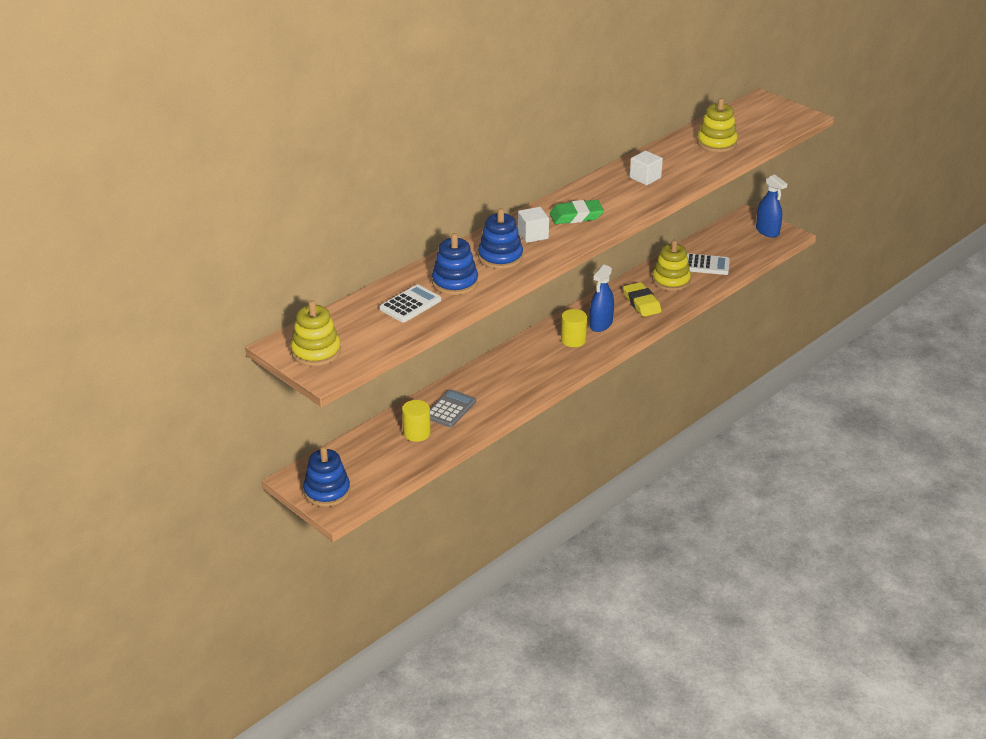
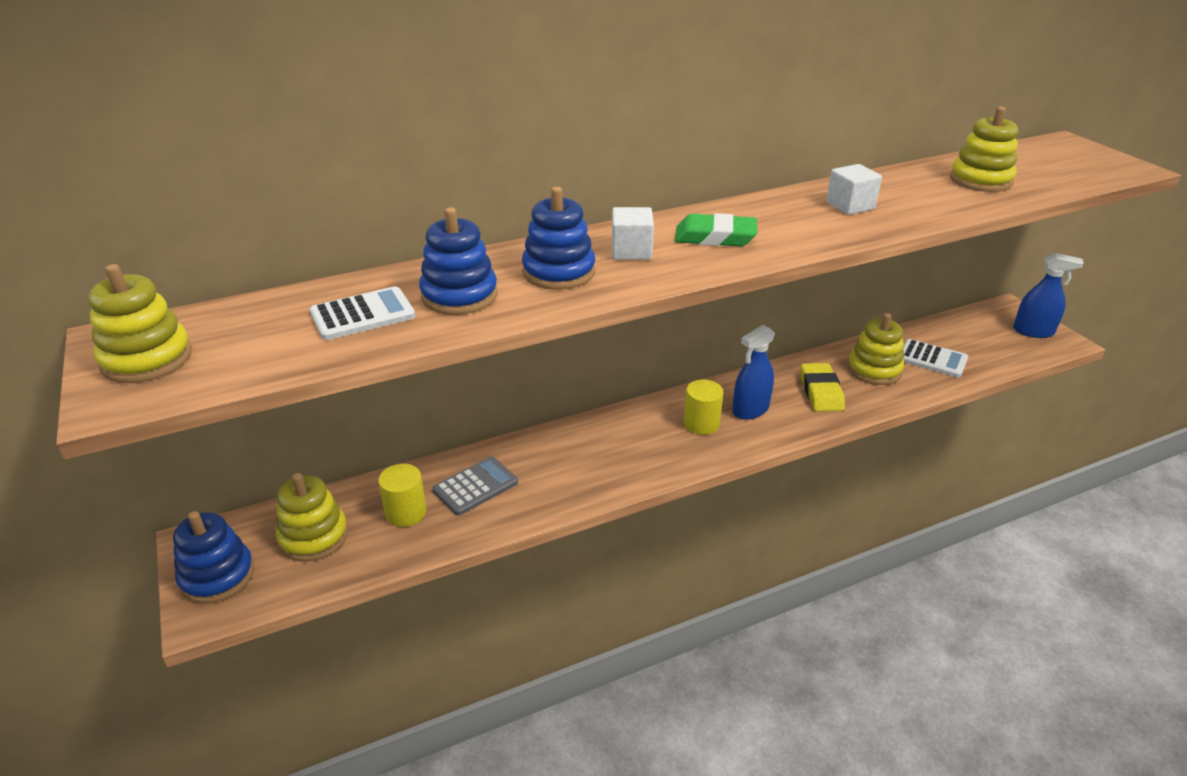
camera: 20 degrees right, 0 degrees up
(369, 459) = (313, 537): none -> yellow stacking toy
(767, 231) = (1033, 331): blue spray bottle -> blue spray bottle turned 60 degrees counterclockwise

